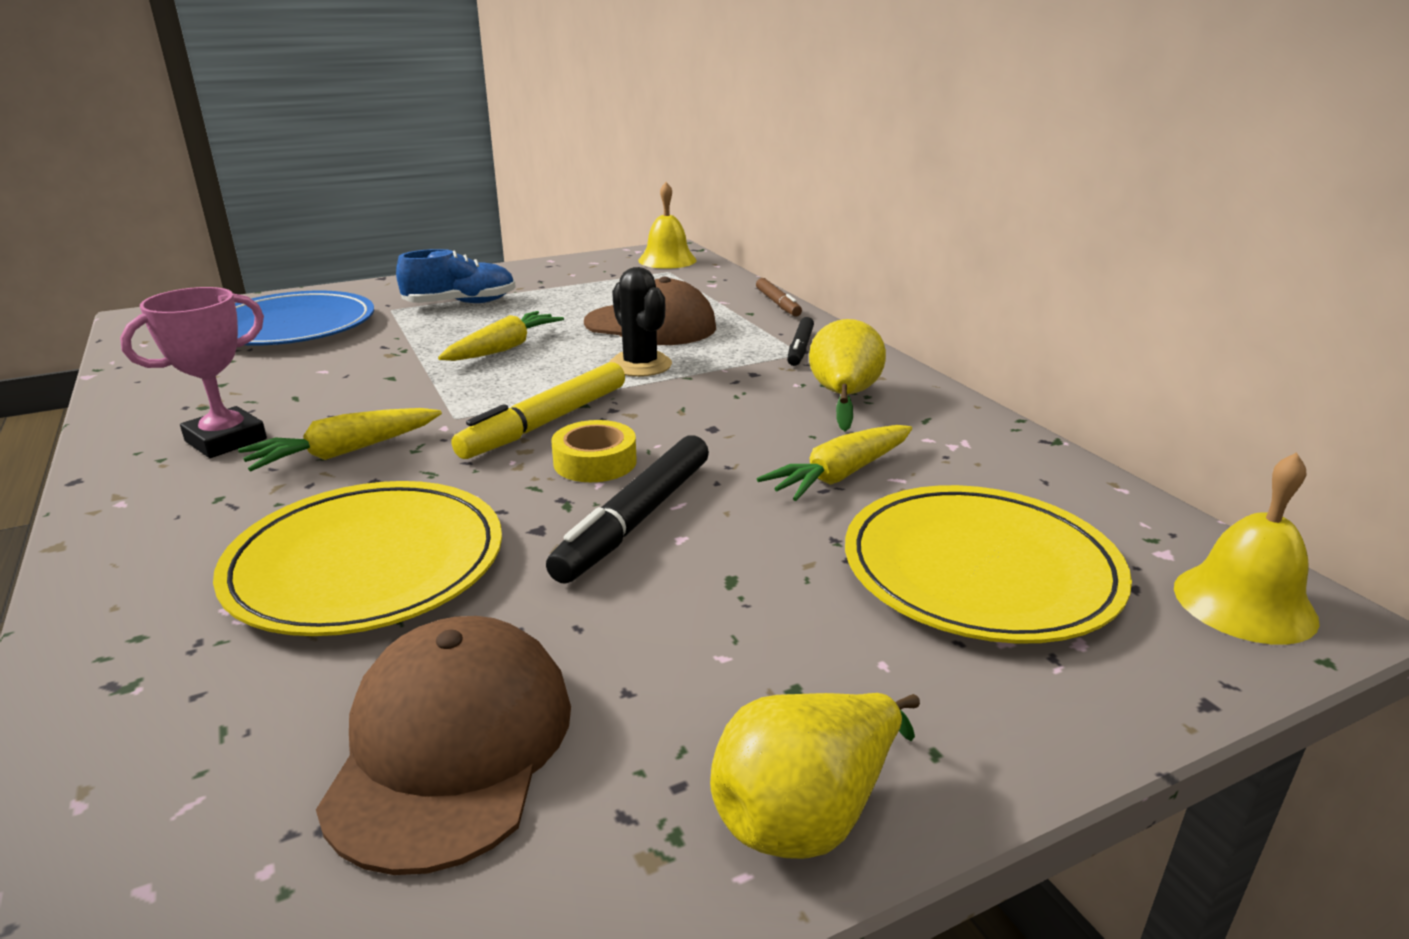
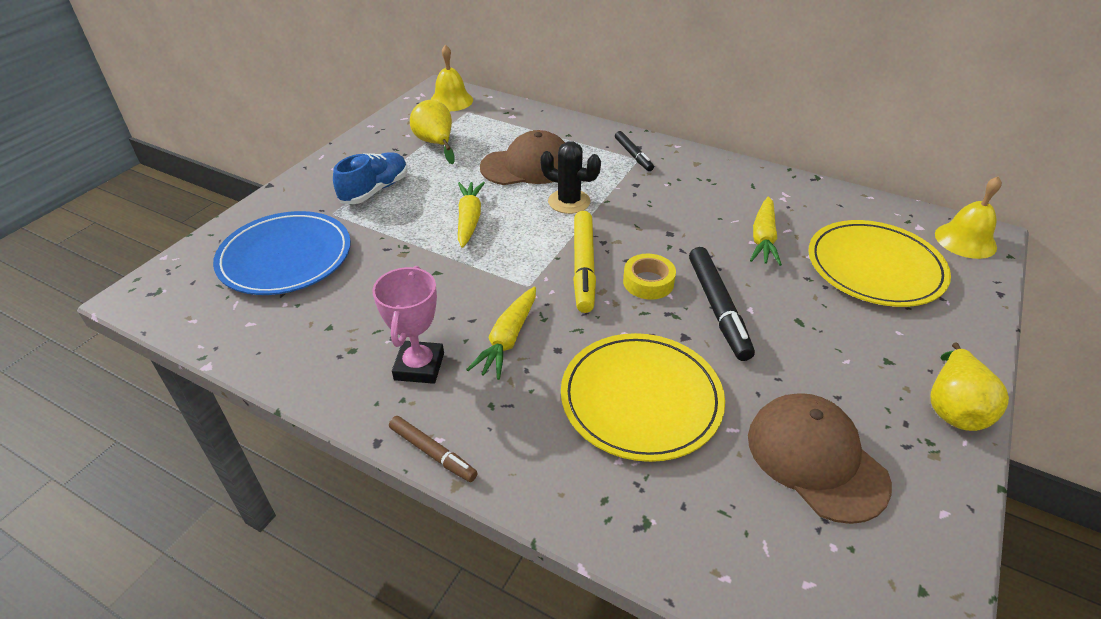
camera: 35 degrees left, 15 degrees up
(778, 303) = (573, 121): brown marker -> brown marker (433, 453)
(844, 397) = (700, 185): yellow pear -> yellow pear (436, 143)

